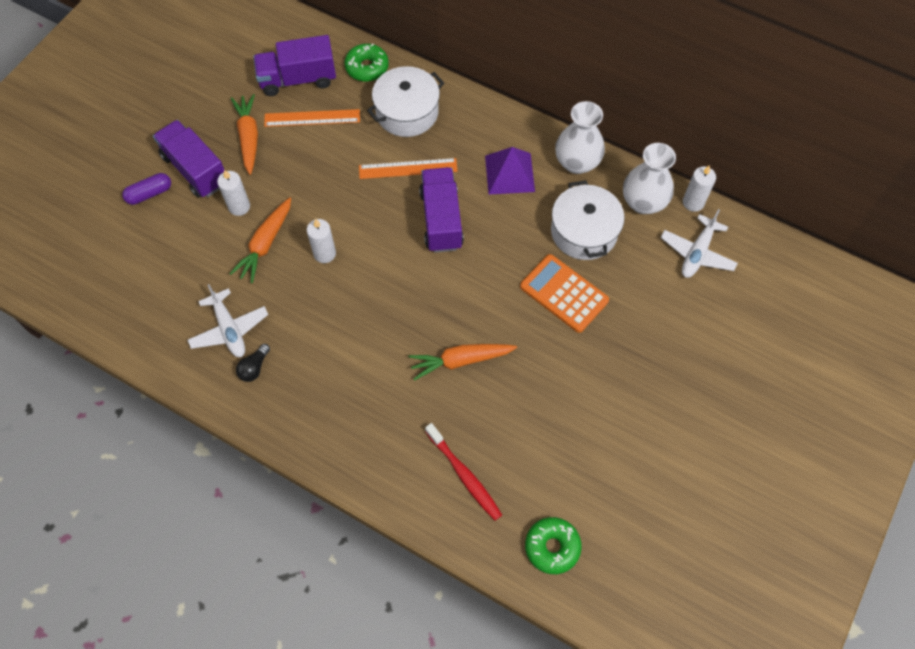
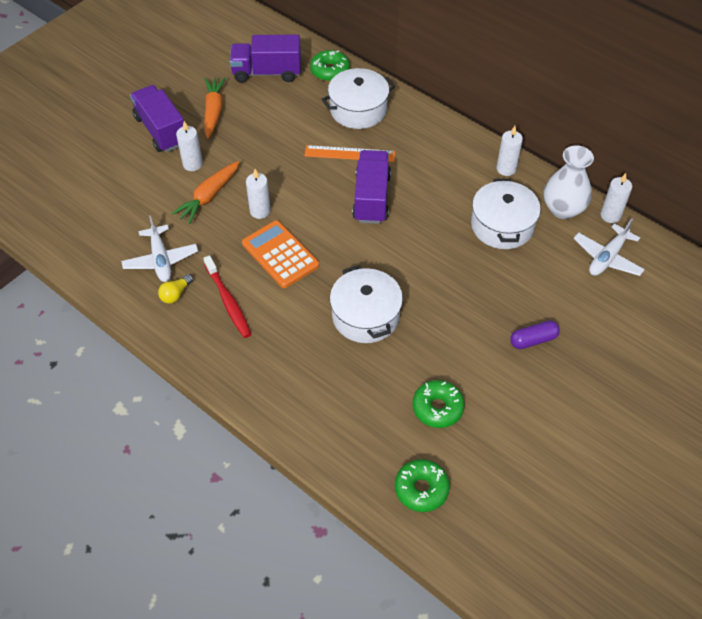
camera: 10 degrees right, 10 degrees down
(149, 193) = (117, 144): purple capsule -> purple capsule (533, 340)
(254, 368) = (176, 294): black light bulb -> yellow light bulb
(312, 118) = (272, 104): orange ruler -> none
(460, 361) = (365, 316): orange carrot -> white pot
(464, 475) = (349, 413): red toothbrush -> red toothbrush (228, 301)
(509, 173) = (442, 169): purple pyramid -> none
(553, 454) = (437, 408): none -> green donut
(563, 294) = (473, 274): orange calculator -> orange calculator (280, 254)
(577, 162) = (506, 169): white vase -> white candle

